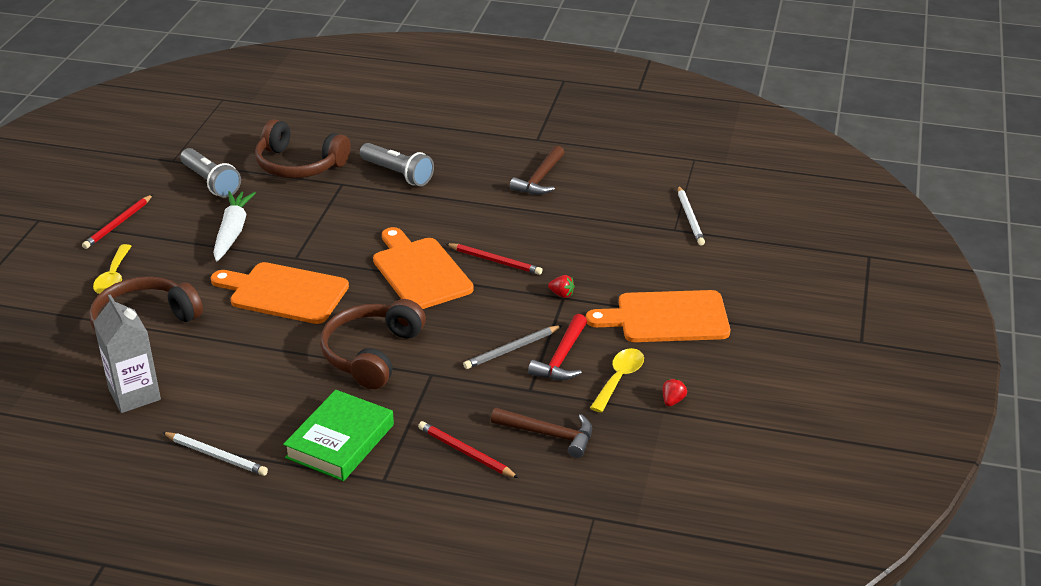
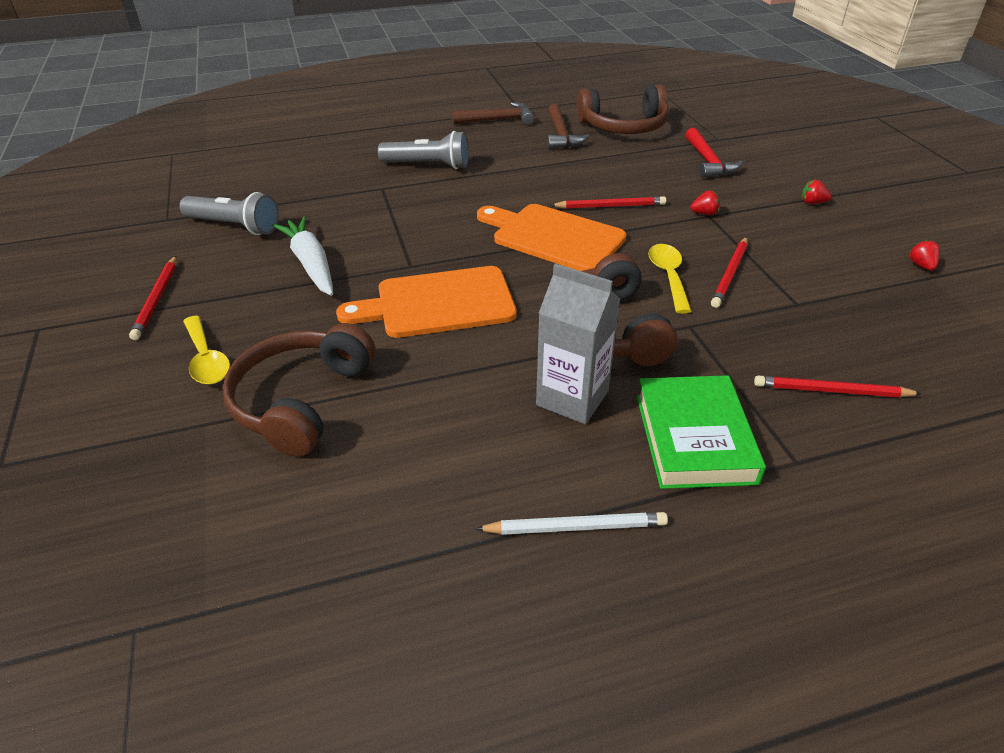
camera: 30 degrees left, 5 degrees up
(134, 395) = (379, 494): grey carton -> grey carton (572, 398)
(299, 165) = (318, 185): brown headphones -> brown headphones (624, 126)
(512, 349) = (730, 274): grey pencil -> red pencil
(549, 434) = (875, 338): brown hammer -> brown hammer (498, 120)
(562, 358) = (782, 265): red hammer -> red hammer (708, 161)
(619, 378) = (853, 264): yellow spoon -> yellow spoon (668, 276)
(666, 317) = (812, 202): orange cutting board -> red strawberry
(690, 217) = (717, 128): white pencil -> none

